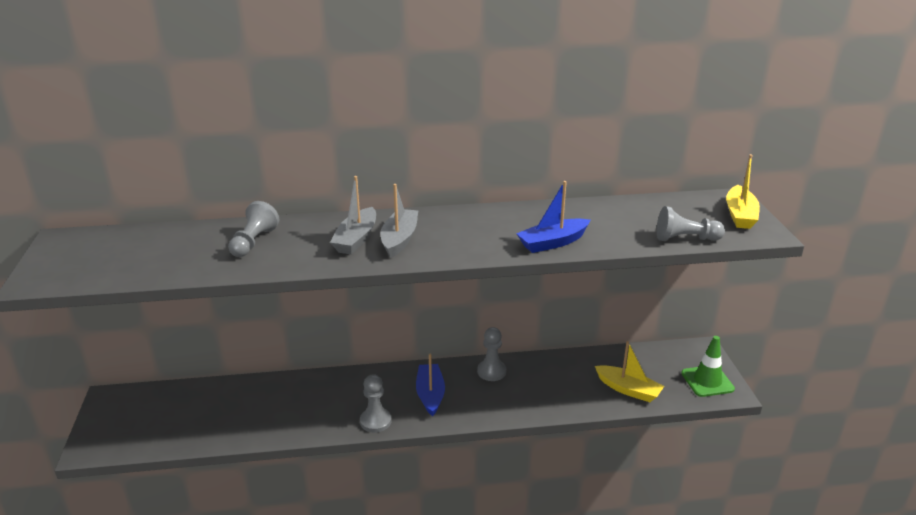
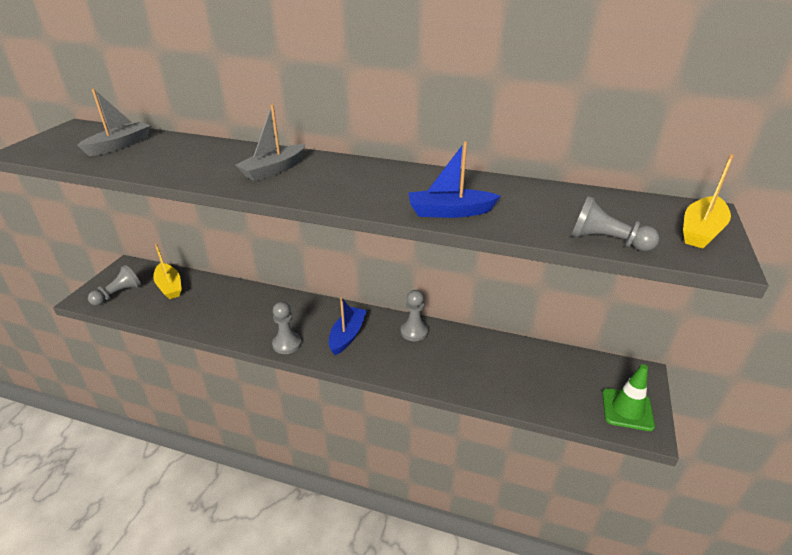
camera: 25 degrees right, 5 degrees up
(253, 242) = (193, 155): grey pawn -> grey pawn (118, 294)
(399, 239) = (309, 178): grey boat -> grey boat (119, 145)
(628, 389) = (534, 390): yellow boat -> yellow boat (169, 286)

